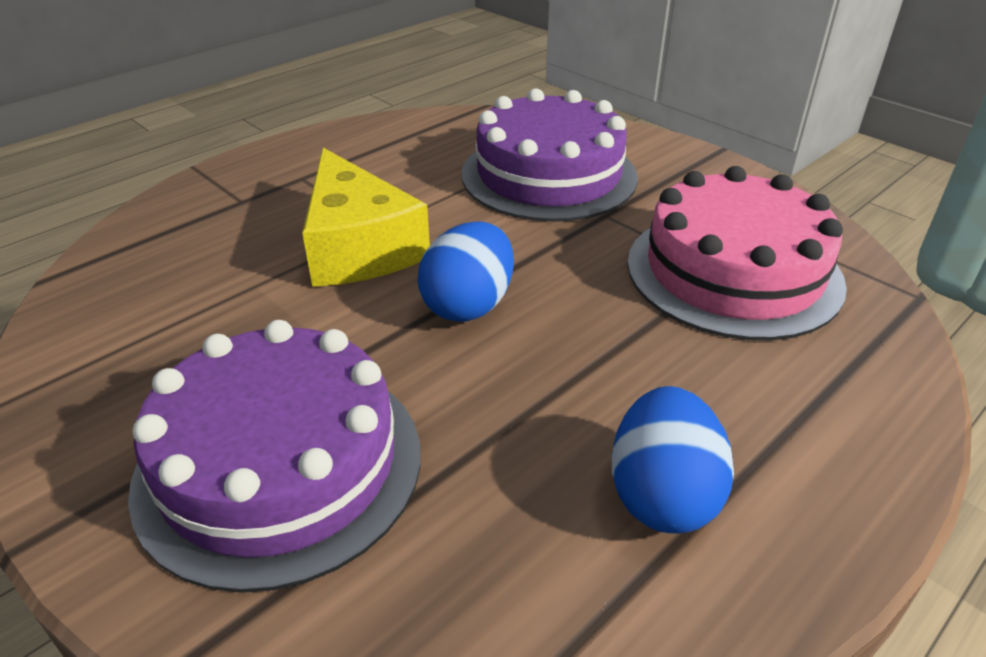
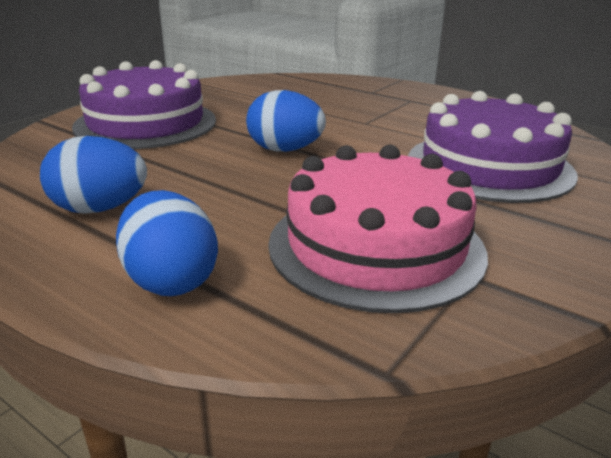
camera: 80 degrees right, 10 degrees down
(358, 246) = (338, 119): yellow cheese -> none
(830, 413) = (170, 280): none -> blue egg

